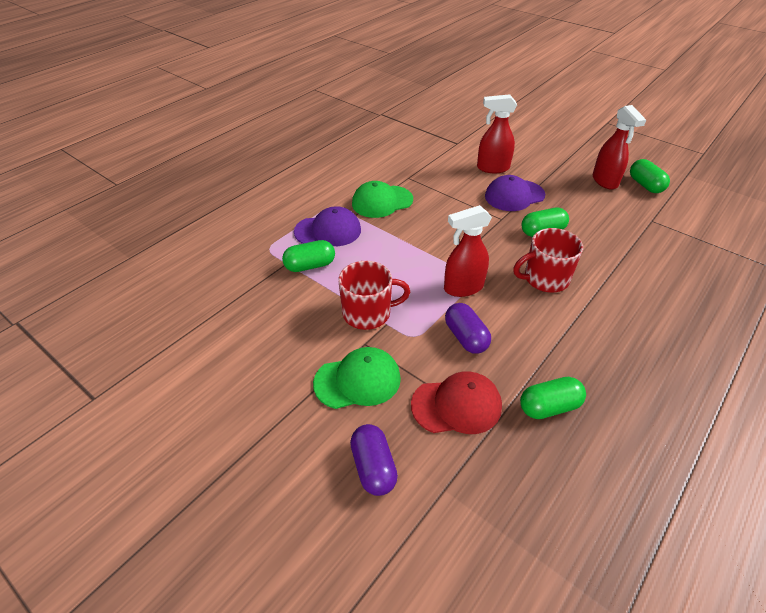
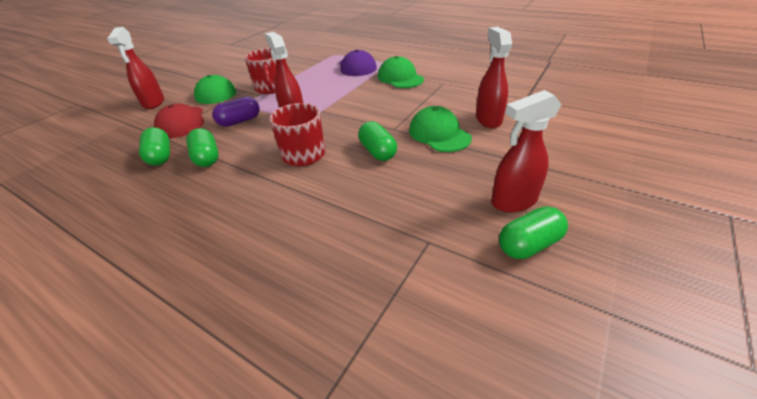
camera: 85 degrees right, 5 degrees down
(310, 265) = (319, 67): green capsule -> green capsule (207, 158)
(373, 467) = (153, 103): purple capsule -> red spray bottle
(514, 195) = (439, 134): purple cap -> green cap

